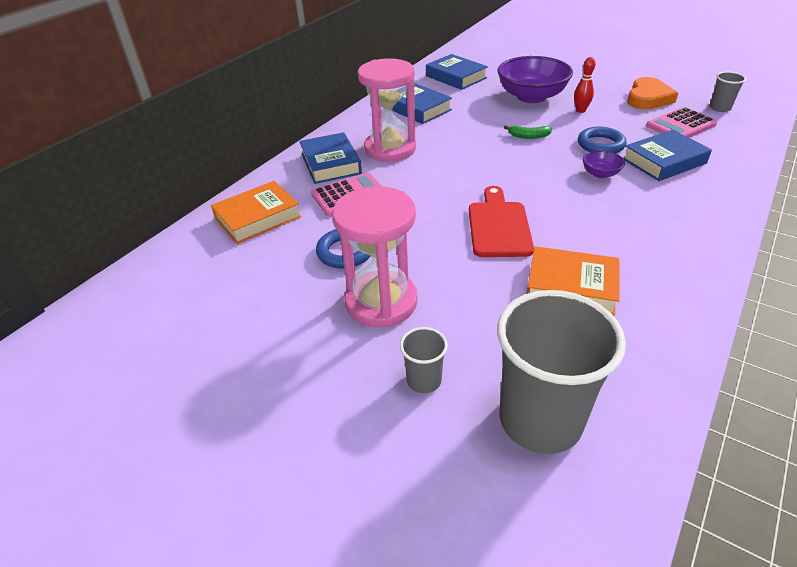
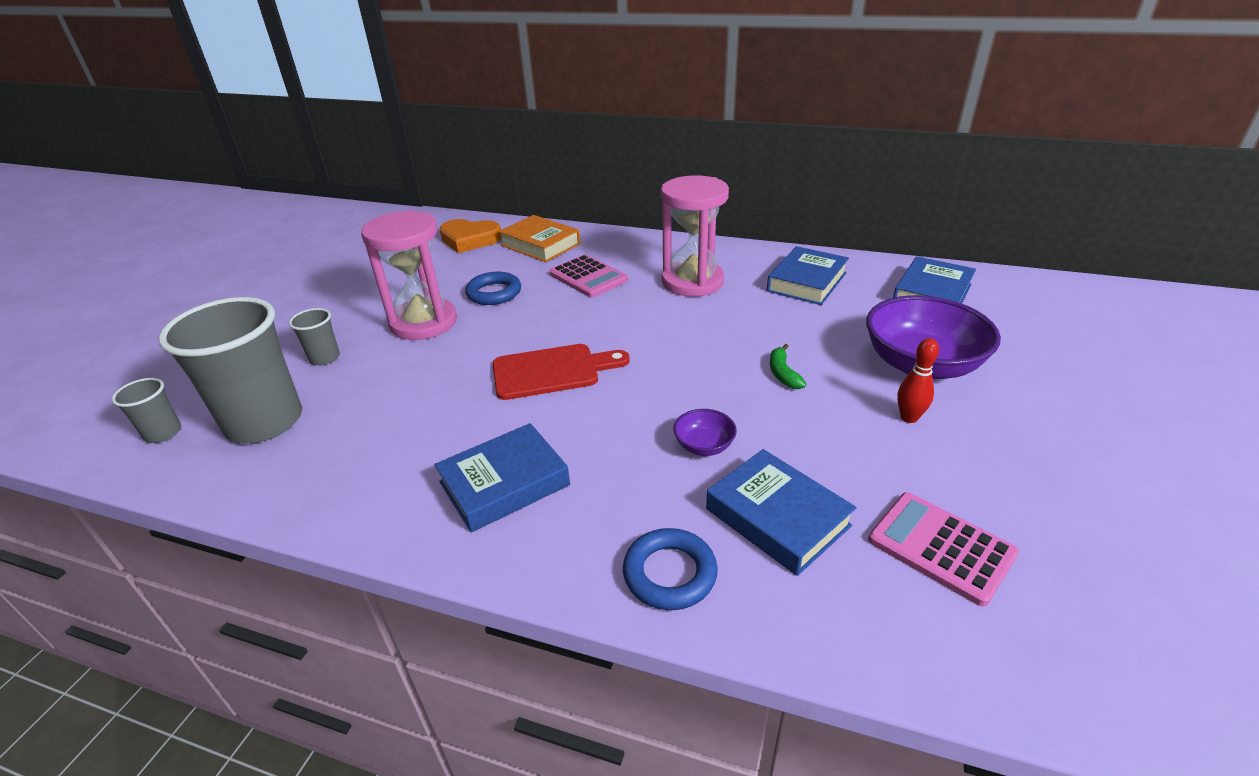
camera: 75 degrees right, 5 degrees down
(330, 163) = (646, 256): blue book -> blue book (504, 483)
(571, 286) = (444, 430): orange book -> none
(600, 145) = (796, 444): blue ring -> blue ring (669, 573)
(648, 98) = (1035, 502): orange heart -> orange heart (470, 240)
(719, 108) = (1085, 622): grey cup -> grey cup (163, 433)

